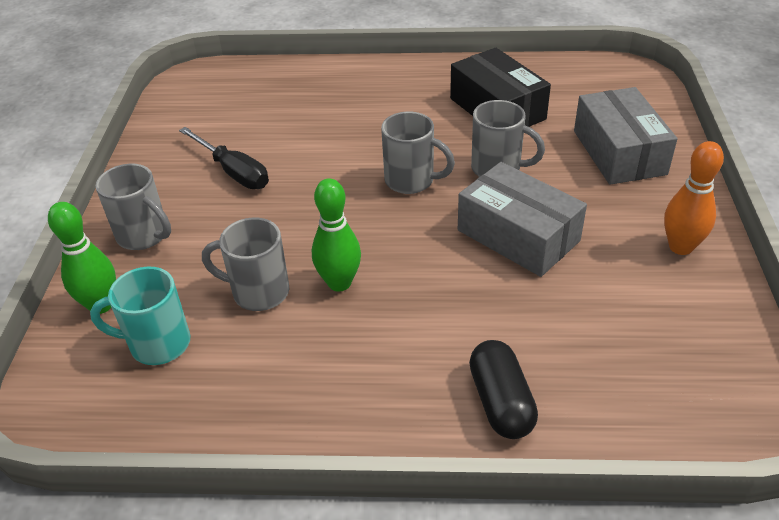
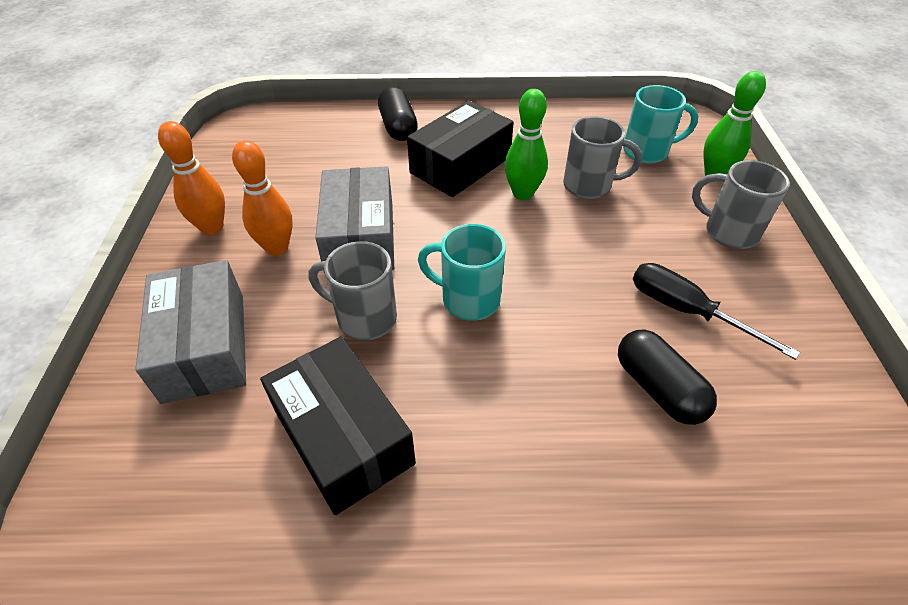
camera: 175 degrees right, 5 degrees up
(284, 129) = (658, 388): none -> black capsule
(409, 326) = (460, 165): none -> black box
(411, 181) = (468, 300): grey mug -> turquoise mug
(518, 235) = (360, 237): grey box -> grey box turned 45 degrees clockwise
(599, 225) = (277, 248): none -> orange bowling pin

